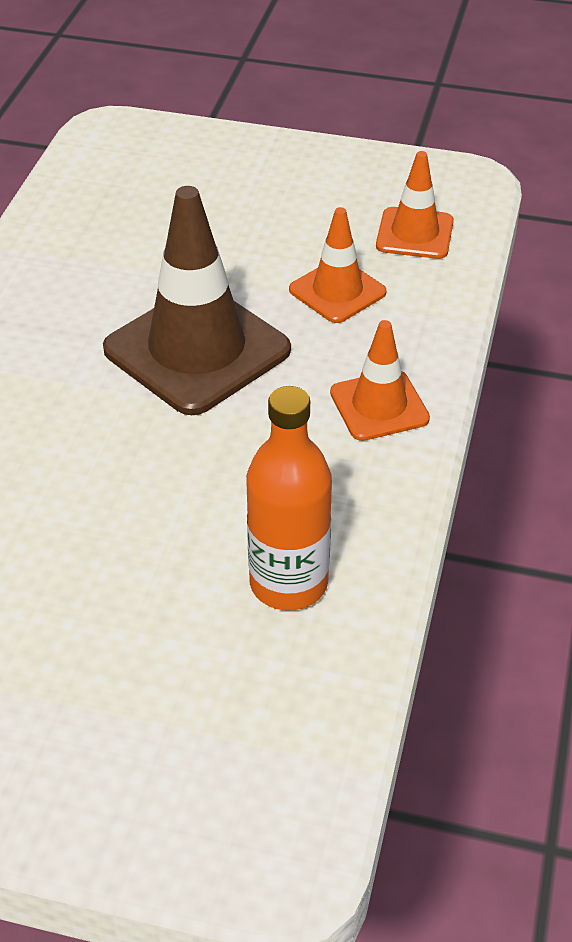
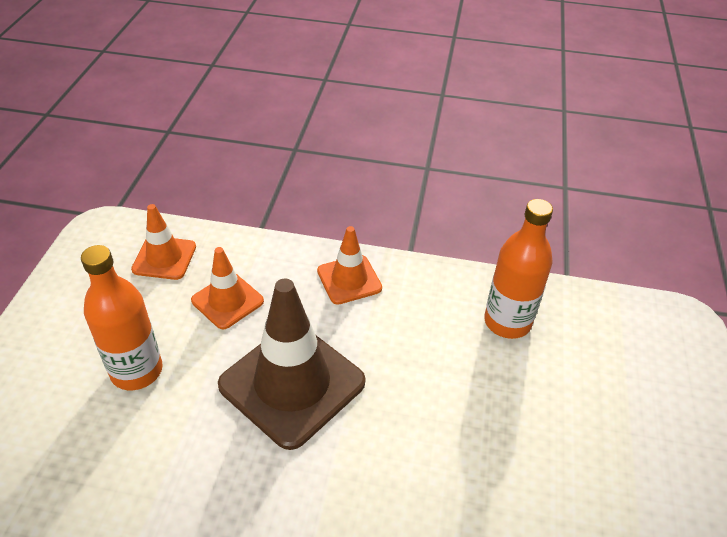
camera: 95 degrees left, 0 degrees up
(229, 230) = (136, 371): none -> orange bottle

